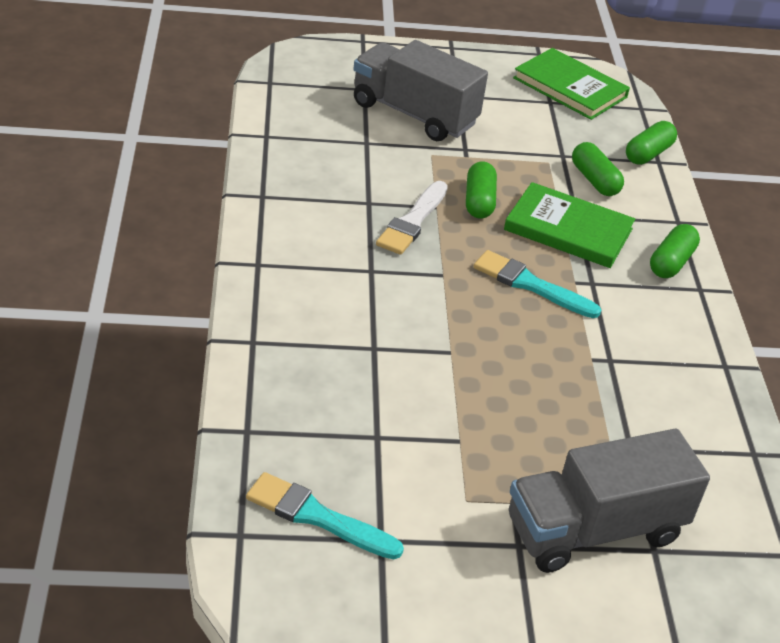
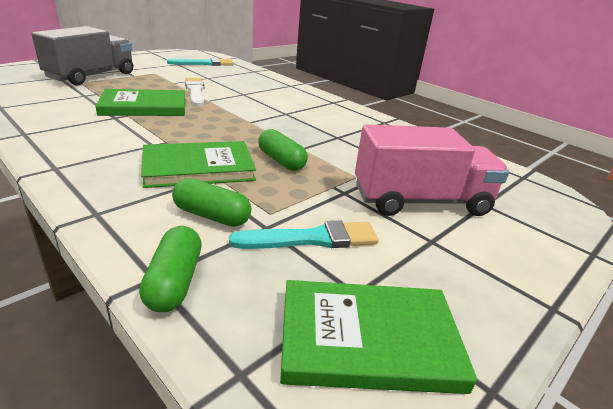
camera: 140 degrees right, 10 degrees down
(412, 221) = (301, 137): white brush -> white brush (195, 91)
(414, 114) = (420, 201): grey truck -> pink truck
(530, 285) = (194, 132): turquoise brush -> turquoise brush (312, 239)
(557, 371) = (144, 106): none -> green book
(671, 262) = (90, 176): green capsule -> none

